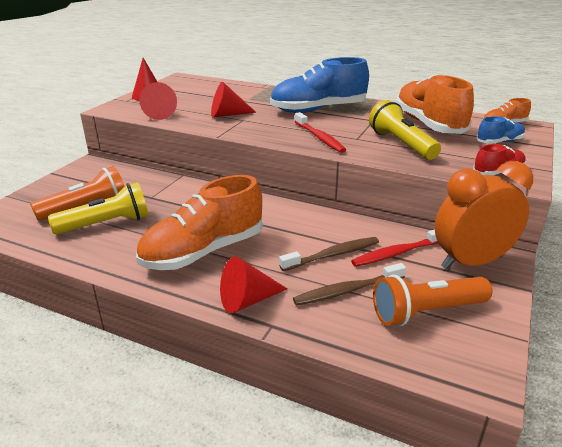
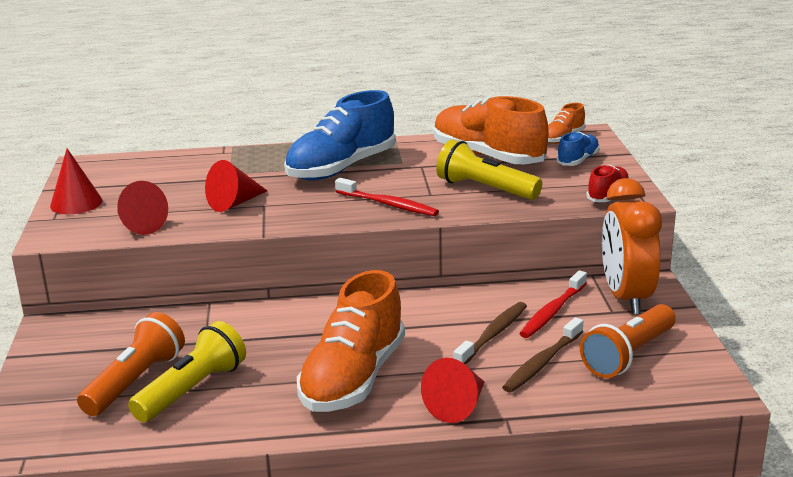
camera: 30 degrees left, 5 degrees down
(471, 262) = (626, 297): orange clock -> orange clock turned 45 degrees counterclockwise

